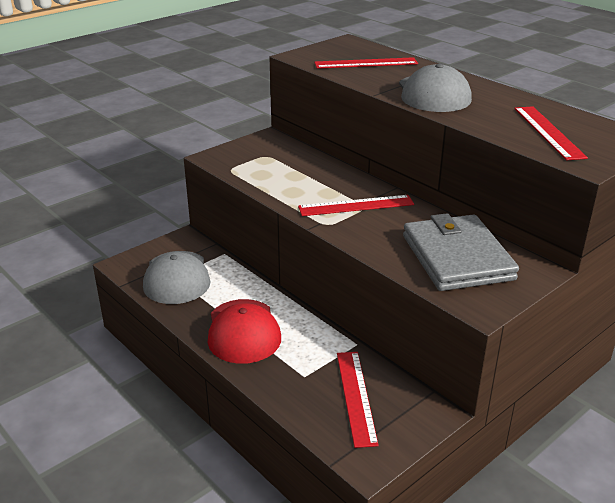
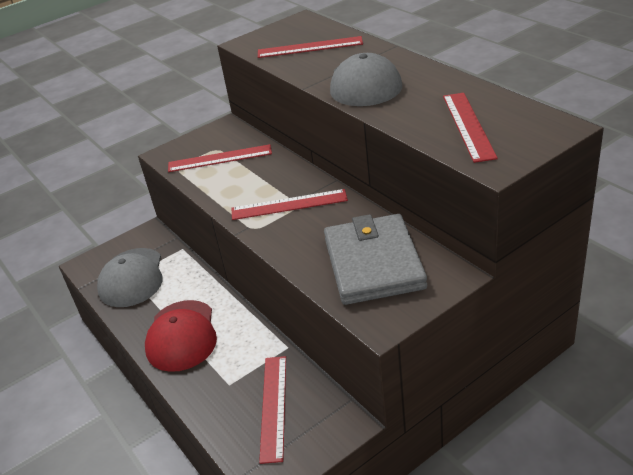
camera: 10 degrees right, 5 degrees up
(272, 163) = (220, 158): none -> red ruler

